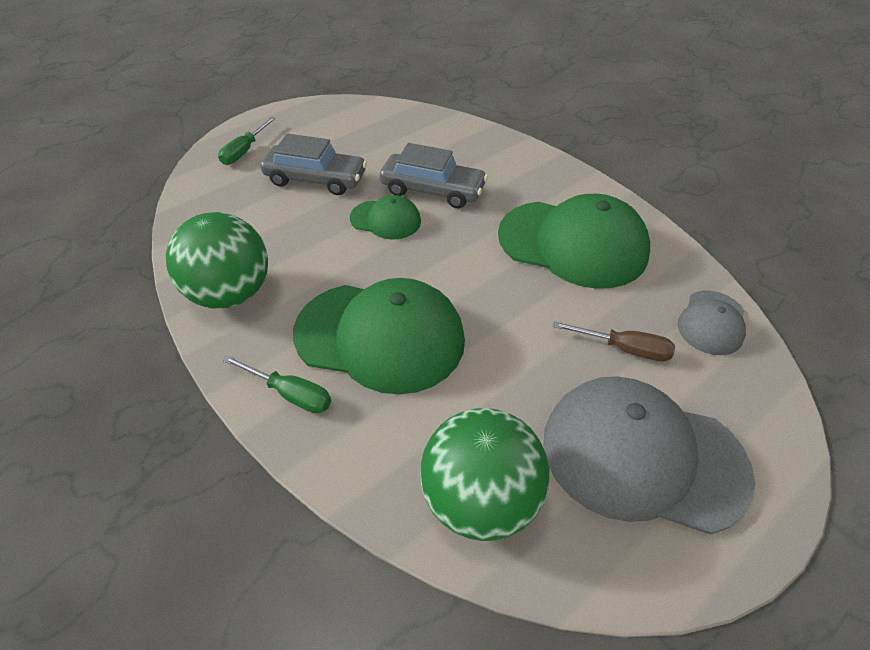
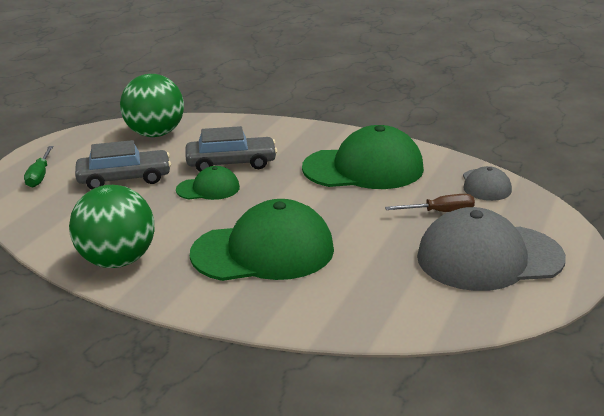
camera: 25 degrees left, 20 degrees down
(290, 394) = (222, 299): green screwdriver -> none
(480, 499) = (404, 307): green ball -> green ball (155, 134)

